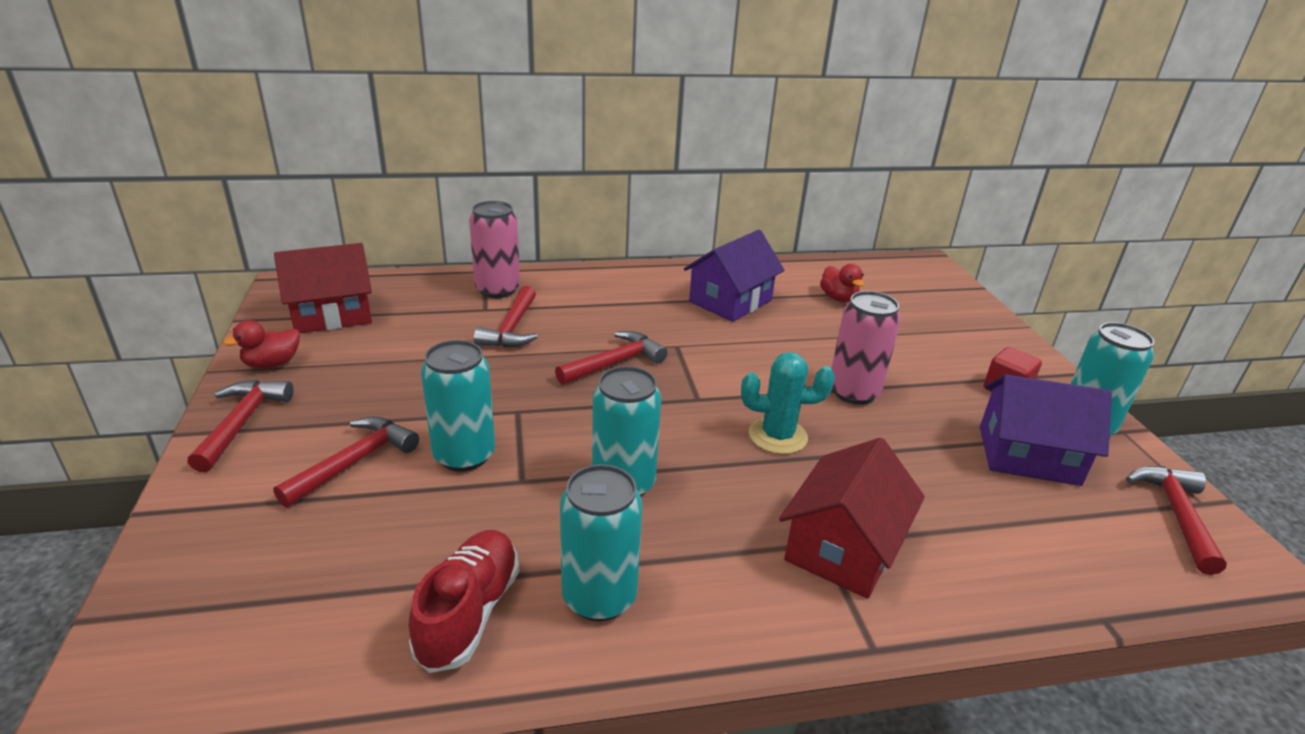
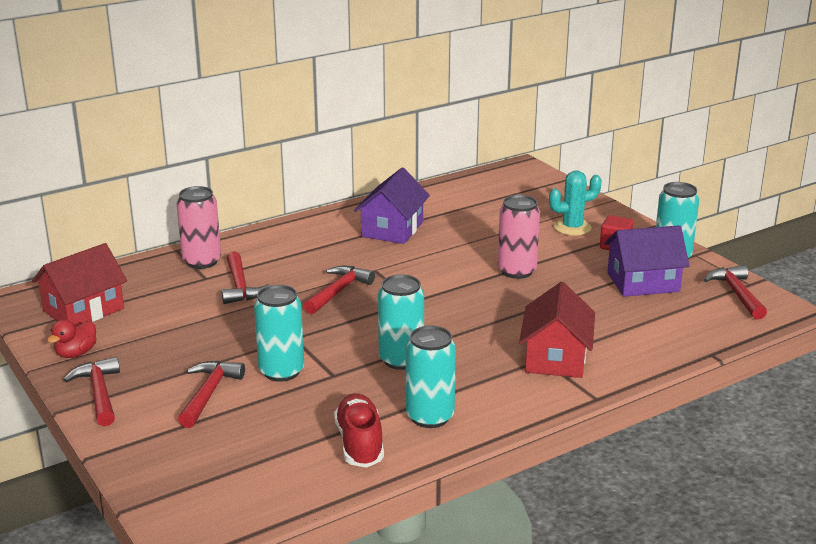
camera: 20 degrees left, 5 degrees down
(777, 436) = (482, 309): turquoise cactus -> turquoise cactus (572, 227)
(838, 298) = (471, 209): red duck -> none

